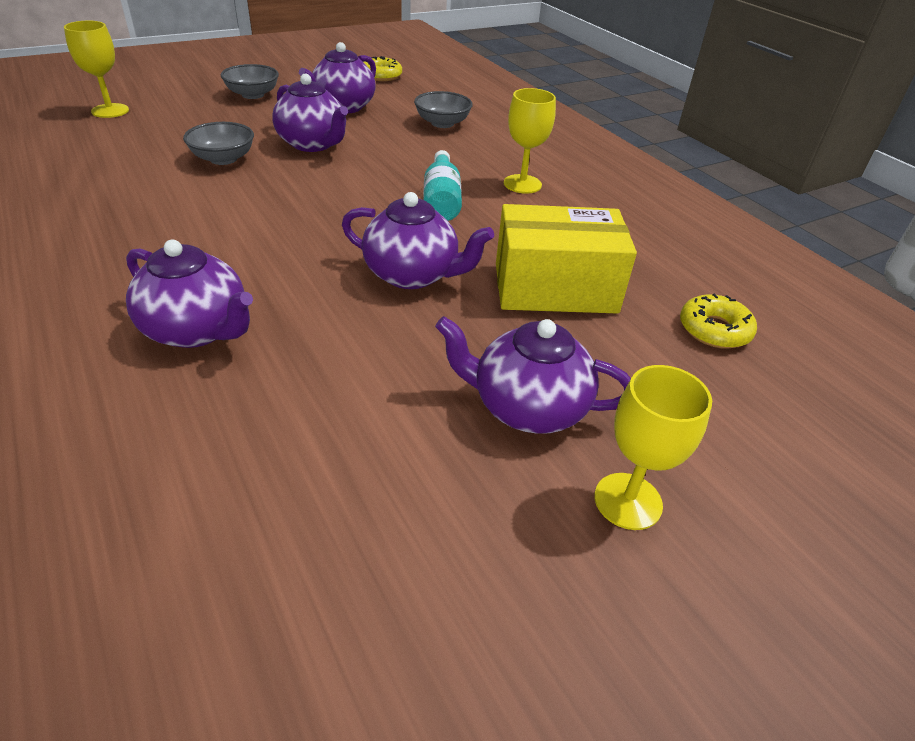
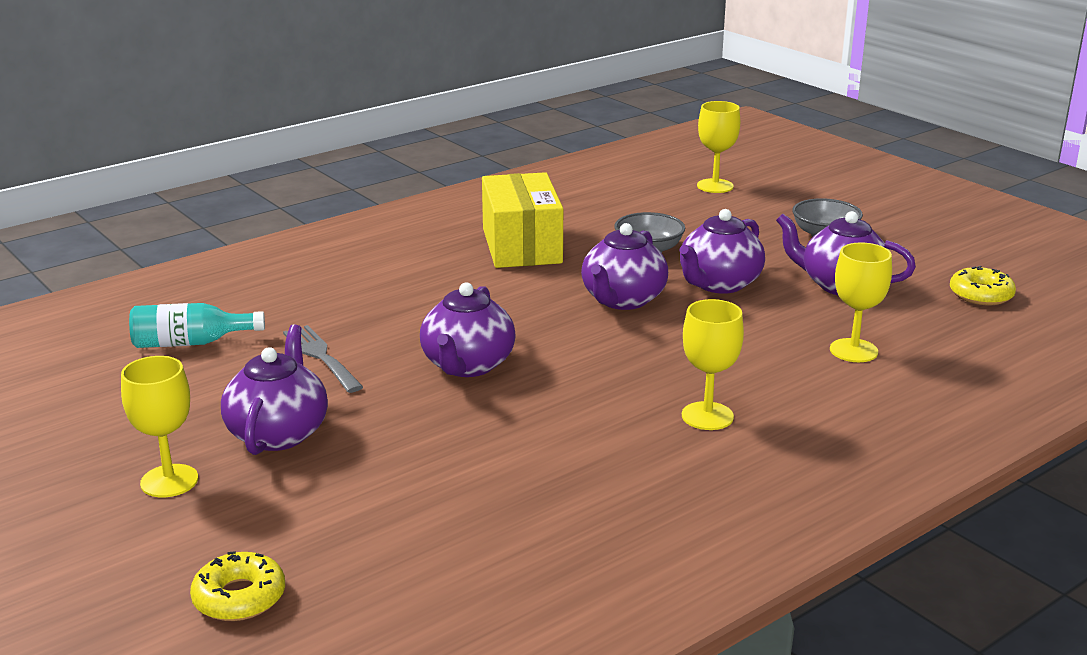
camera: 85 degrees right, 15 degrees down
(197, 330) = (361, 291): purple teapot -> purple teapot (622, 300)
(357, 370) = (320, 356): none -> grey fork
(441, 200) = (629, 367): turquoise bottle -> turquoise bottle (190, 343)
(442, 123) = (853, 350): grey bowl -> yellow goblet
(555, 288) = (469, 443): yellow box -> yellow box (522, 246)
(714, 330) = (414, 547): yellow donut -> yellow donut (239, 597)

